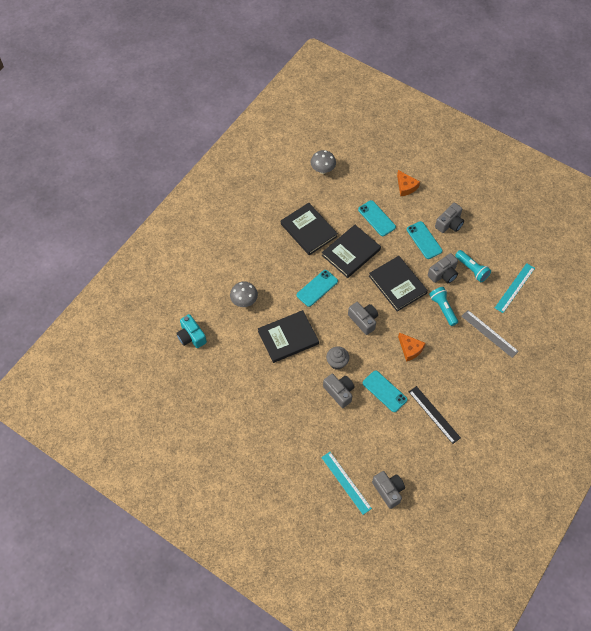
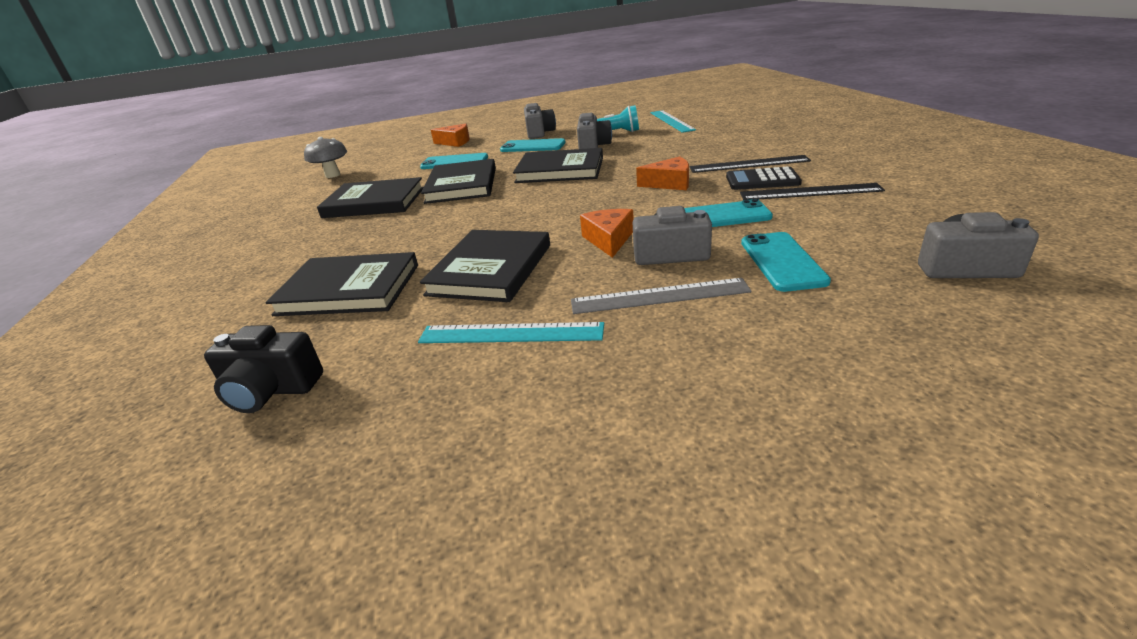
camera: 45 degrees left, 30 degrees down
(191, 336) = (271, 390): turquoise camera -> black camera
(244, 301) = (349, 289): grey mushroom -> black book
(317, 288) = (461, 220): turquoise phone -> turquoise phone (782, 261)
(337, 362) = (609, 240): grey cupcake -> orange cheese
(346, 482) = (909, 310): turquoise ruler -> turquoise ruler (510, 333)
(363, 320) = (572, 202): grey camera -> none
(438, 388) = (762, 180): none -> black calculator
(443, 308) = (639, 154): turquoise flashlight -> none
(457, 371) = (749, 164): none -> black ruler
(489, 333) = (714, 140): grey ruler -> grey ruler (659, 296)

